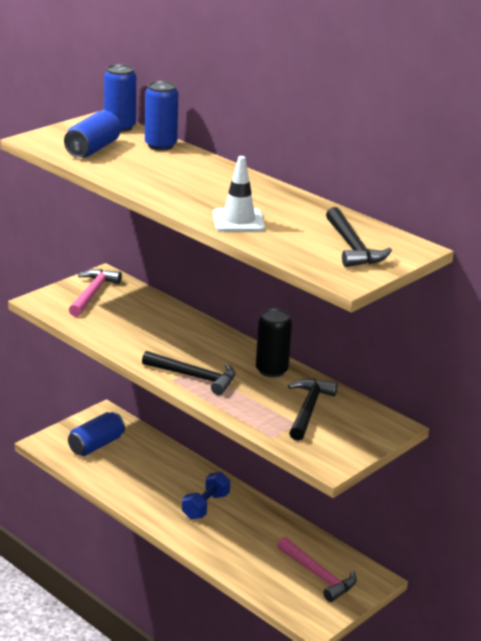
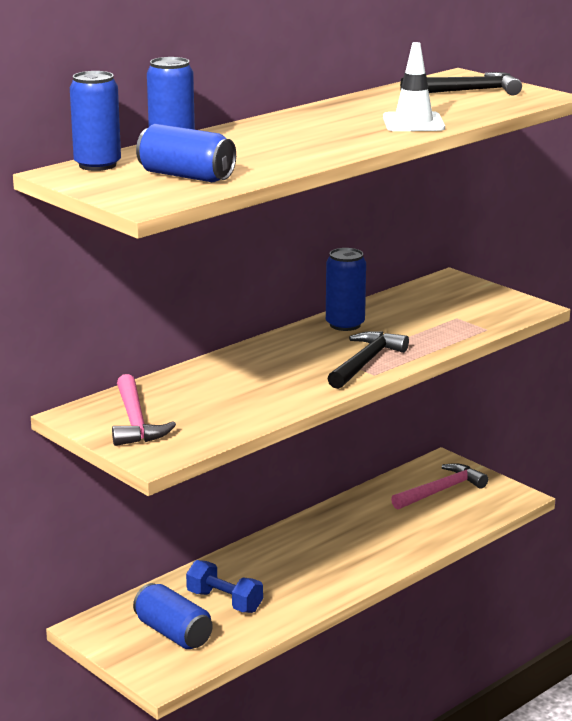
camera: 85 degrees left, 5 degrees down
(92, 294) = (135, 422): pink hammer -> pink hammer turned 120 degrees counterclockwise
(205, 506) = (318, 552): blue dumbbell -> blue dumbbell (224, 602)
(271, 370) = (345, 324): black can -> blue can
(308, 409) = (427, 311): black hammer -> none

